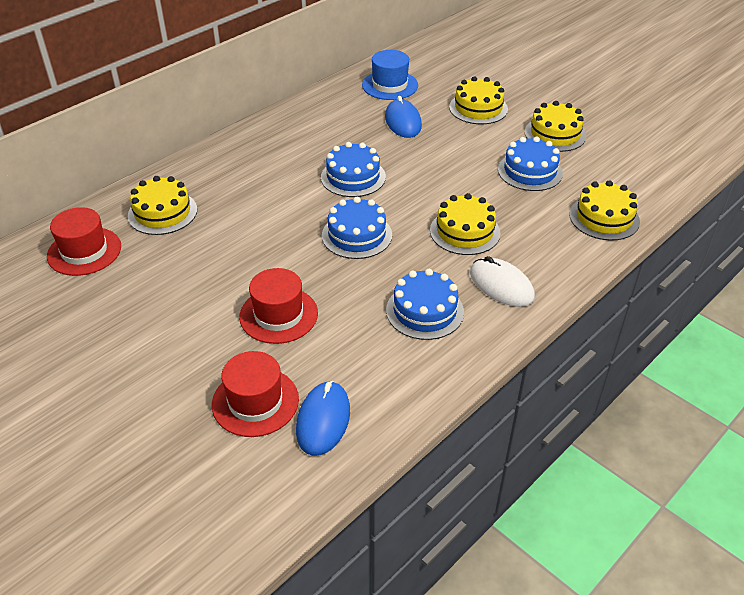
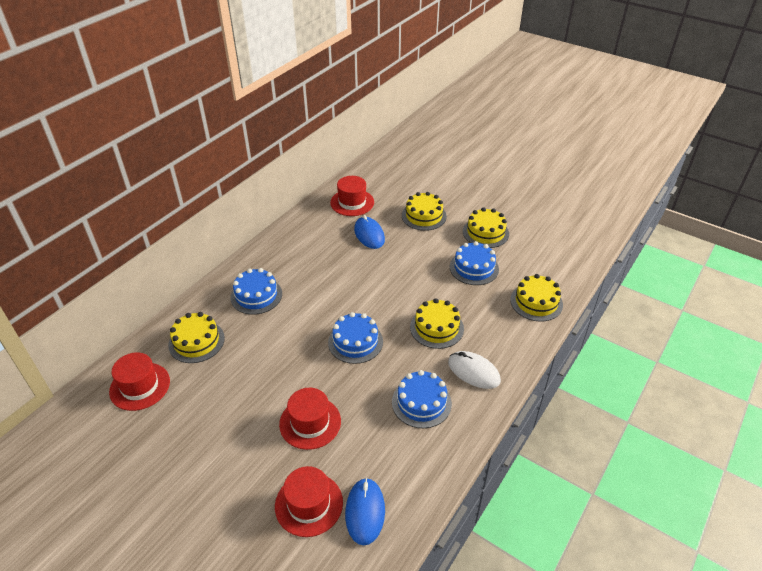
camera: 10 degrees left, 0 degrees up
(353, 177) = (341, 289): blue cake -> blue cake (256, 295)
(390, 85) = (352, 202): blue hat -> red hat

